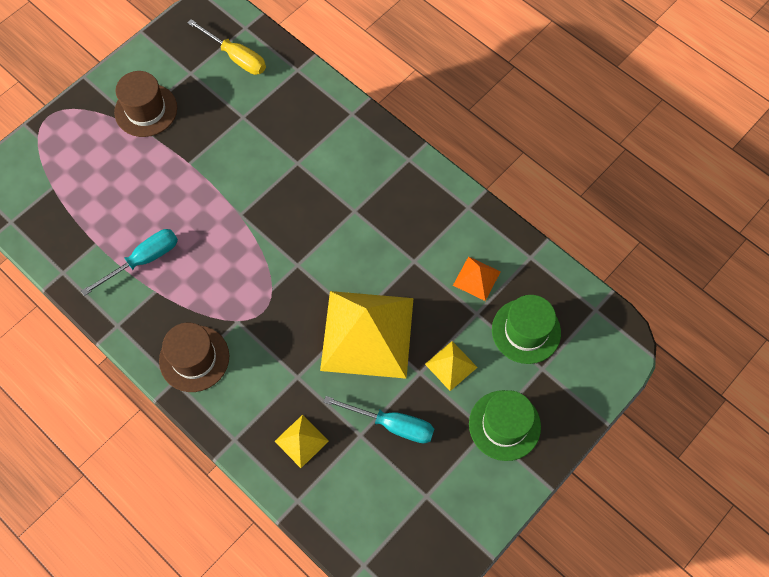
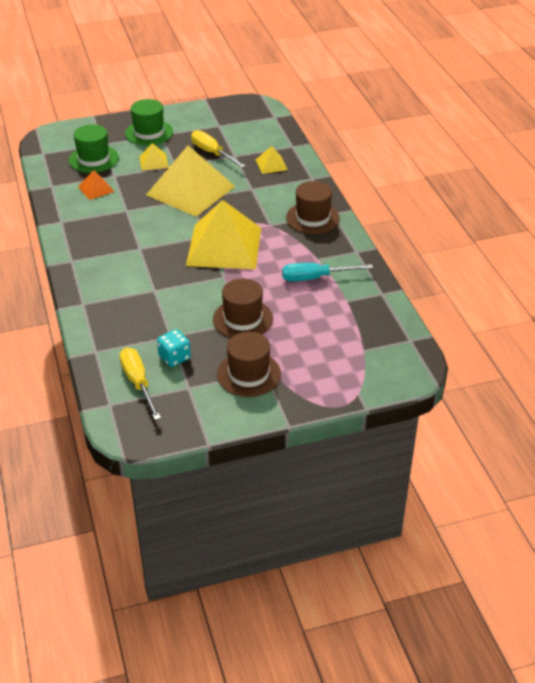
camera: 150 degrees left, 25 degrees down
(187, 168) = (243, 319): none -> brown hat
(223, 96) = (174, 357): none -> turquoise dice
(267, 259) = (224, 246): none -> yellow pyramid
(392, 424) = (212, 153): turquoise screwdriver -> yellow screwdriver

